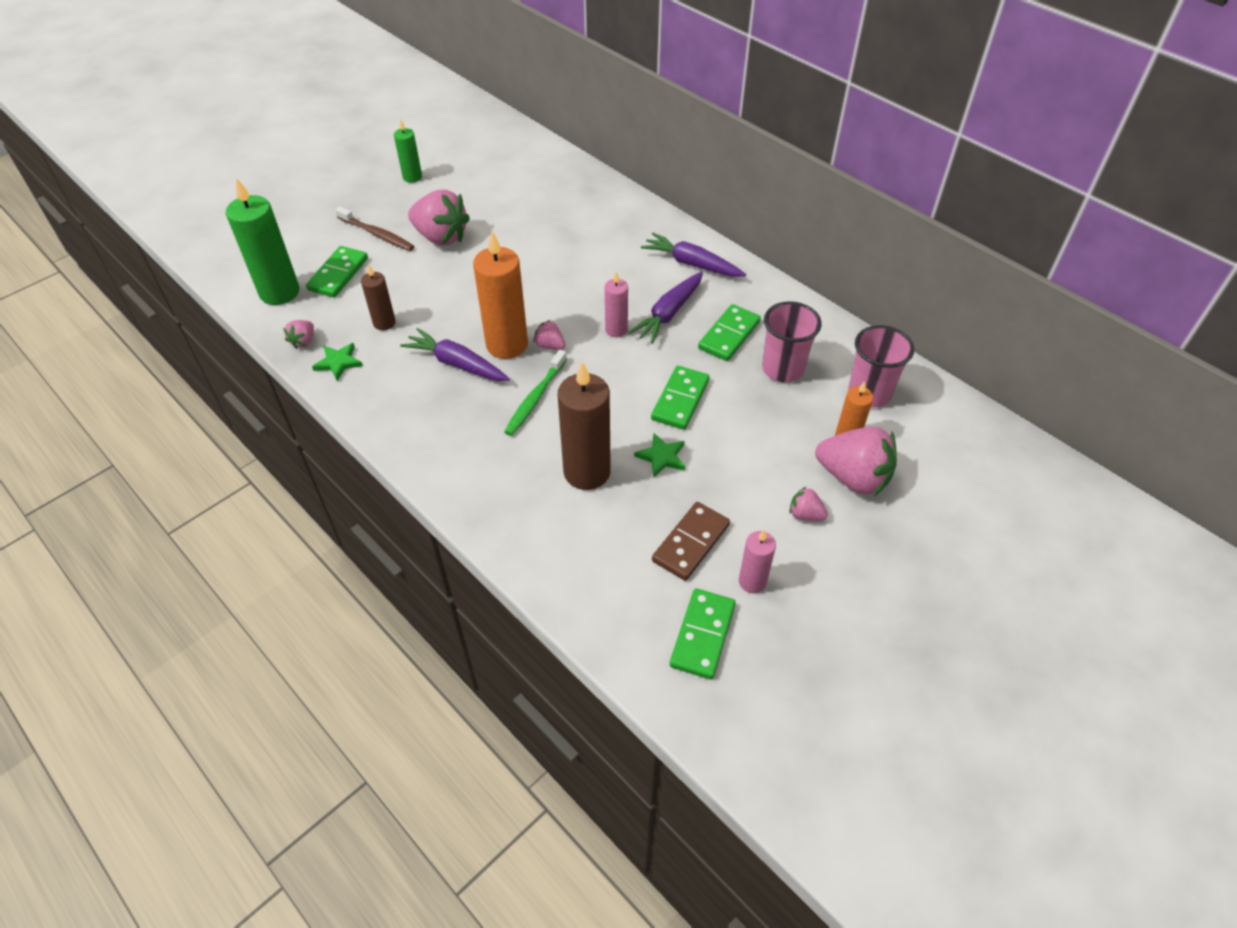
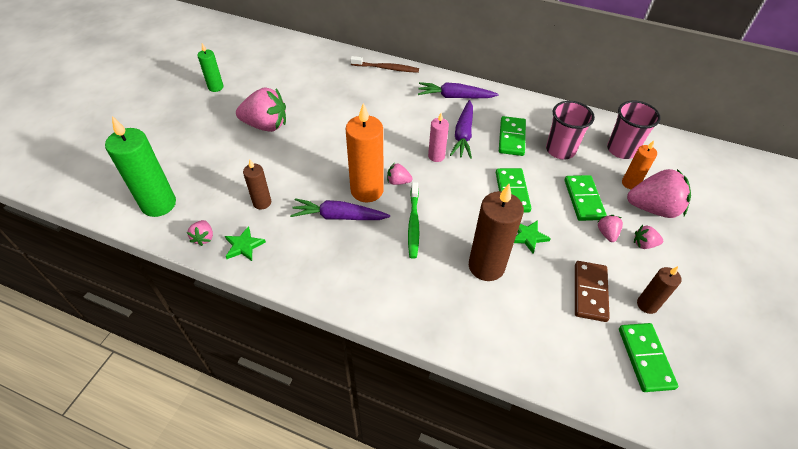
camera: 25 degrees left, 0 degrees up
(338, 274) = (201, 176): green domino -> green domino (583, 199)
(377, 234) = (213, 136): brown toothbrush -> brown toothbrush (386, 68)
(752, 581) = (647, 305): pink candle -> brown candle
(765, 486) = (607, 233): none -> pink strawberry

